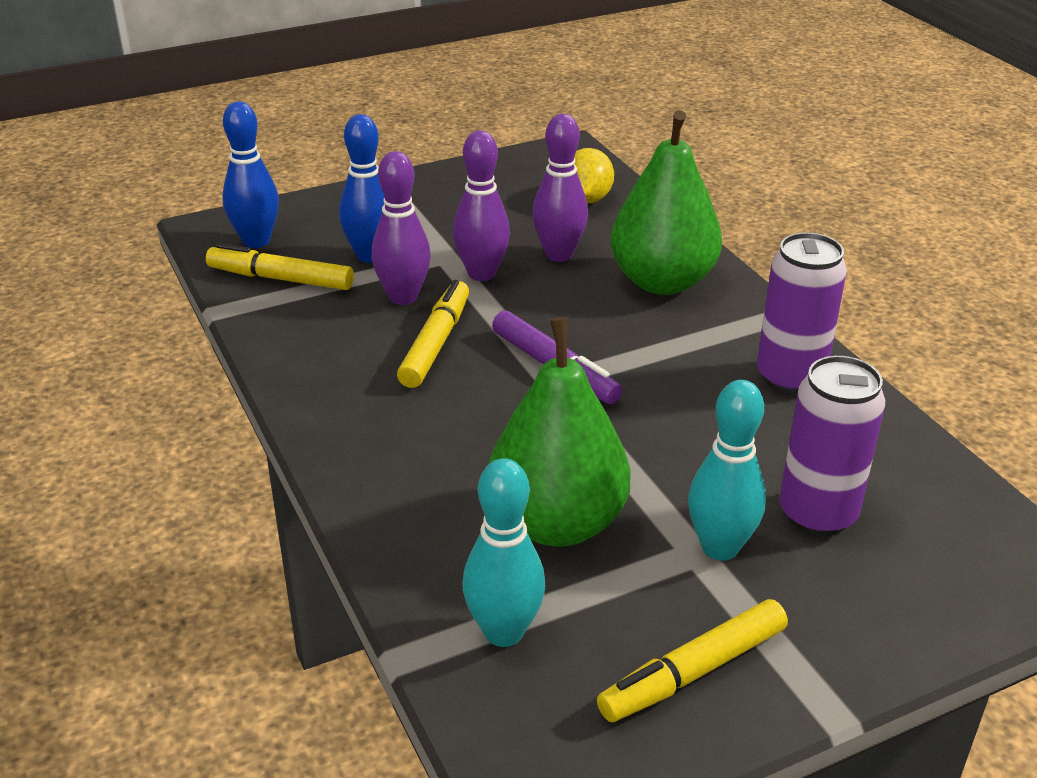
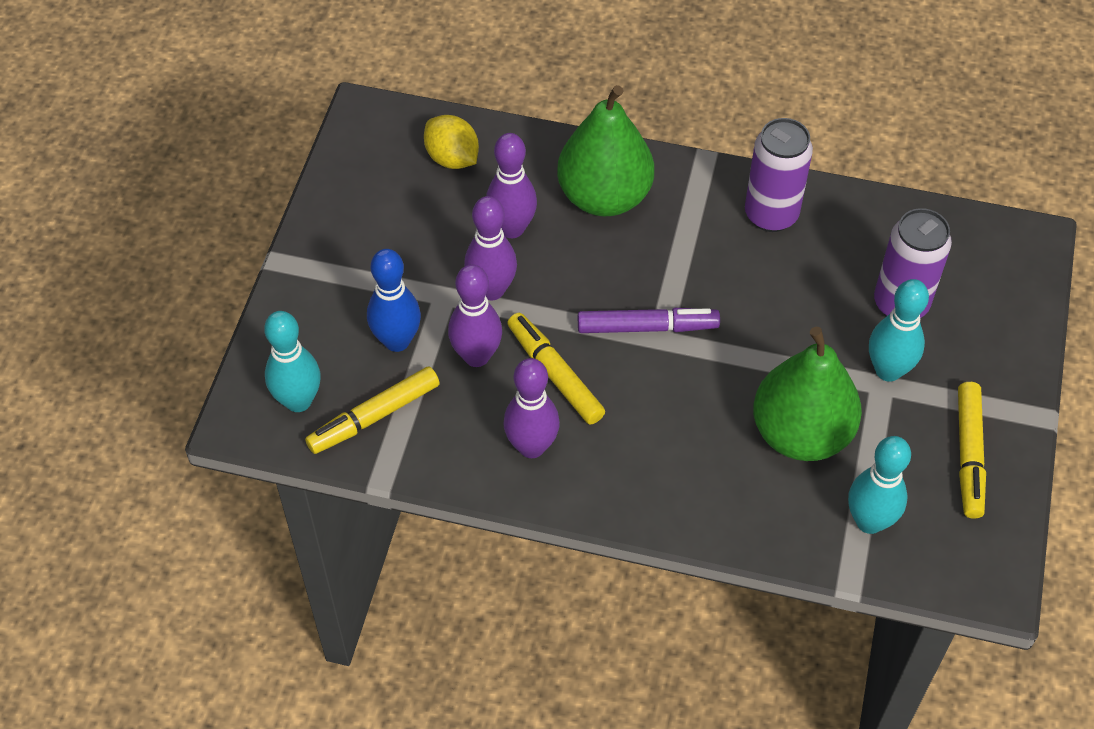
camera: 50 degrees left, 20 degrees up
(256, 241) = (298, 401): blue bowling pin -> turquoise bowling pin
(341, 367) = (531, 446): none -> purple bowling pin

